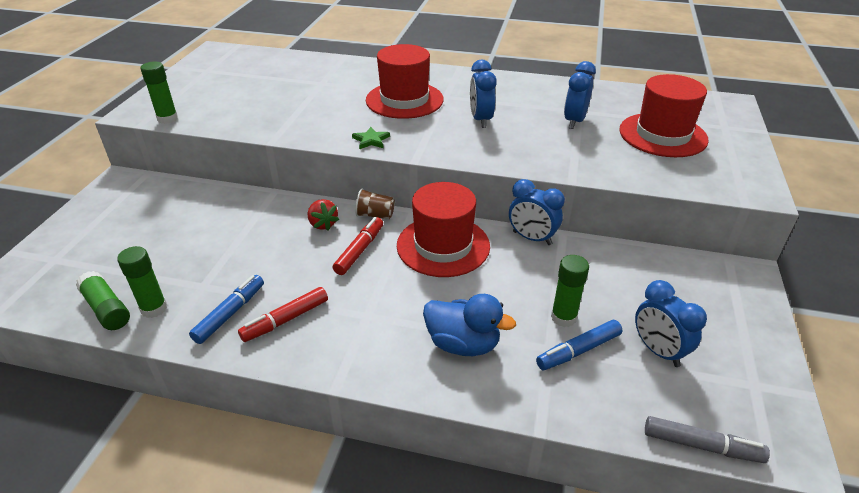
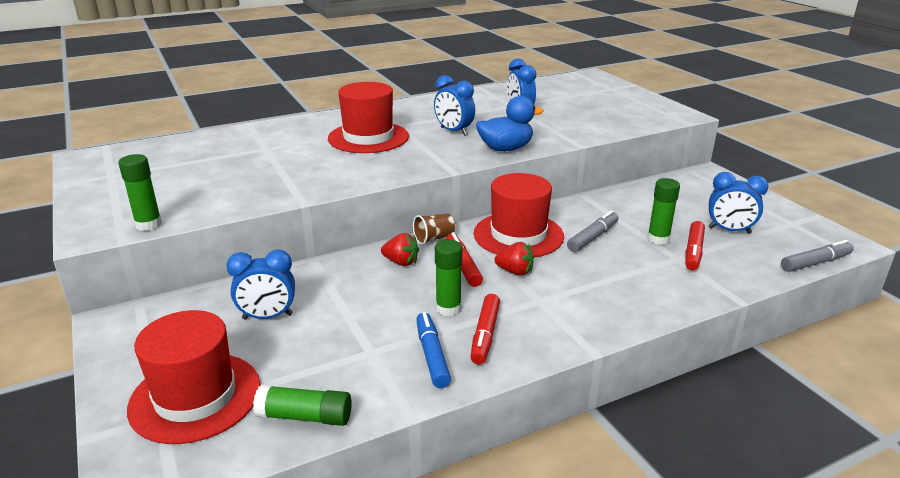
camera: 40 degrees left, 10 degrees down
(154, 309) = (354, 390): green glue stick -> green glue stick (448, 308)
(371, 140) = (393, 171): green star -> none
(388, 278) = (515, 272): none -> red strawberry
(463, 344) = (627, 282): blue duck -> blue duck (505, 149)
(502, 282) = (592, 237): none -> grey marker
(532, 238) = (568, 205): blue clock -> blue clock (267, 317)
(578, 351) = (693, 251): blue marker -> red marker
(662, 135) = (586, 103): red hat -> red hat (195, 397)

